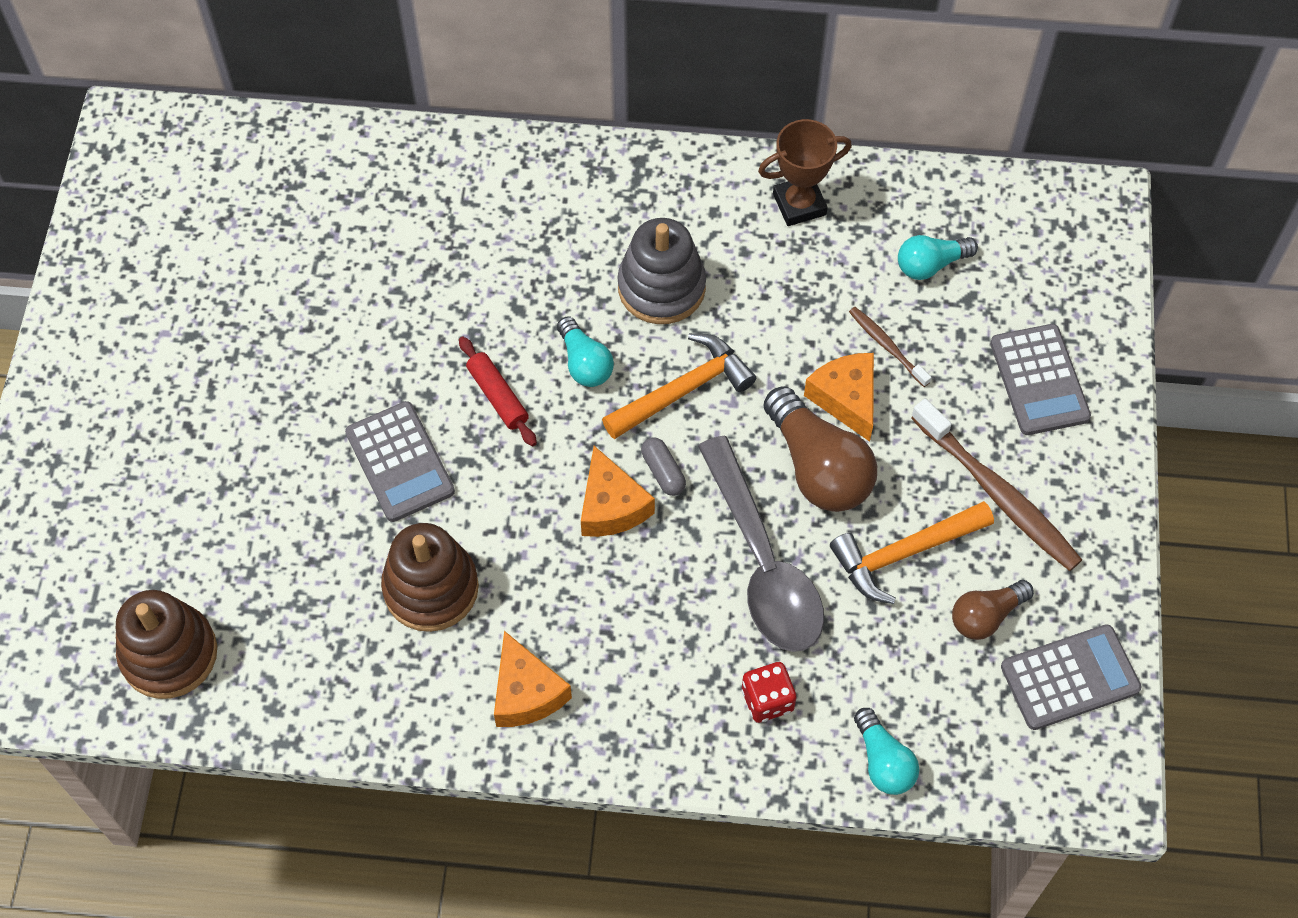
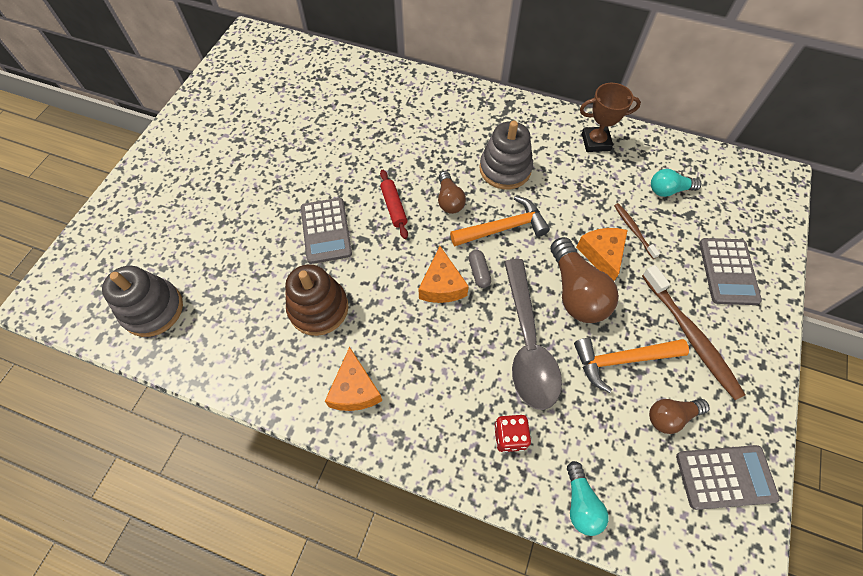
camera: 15 degrees right, 0 degrees up
(169, 654) = (153, 309): brown stacking toy -> grey stacking toy
(584, 363) = (449, 200): turquoise light bulb -> brown light bulb

